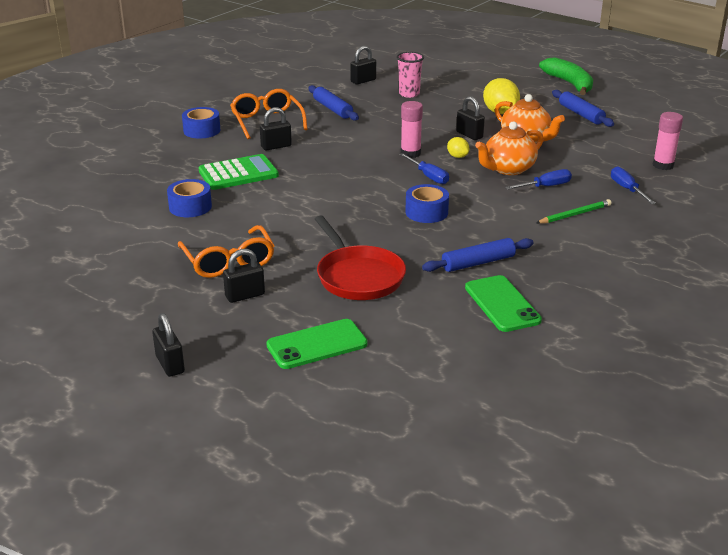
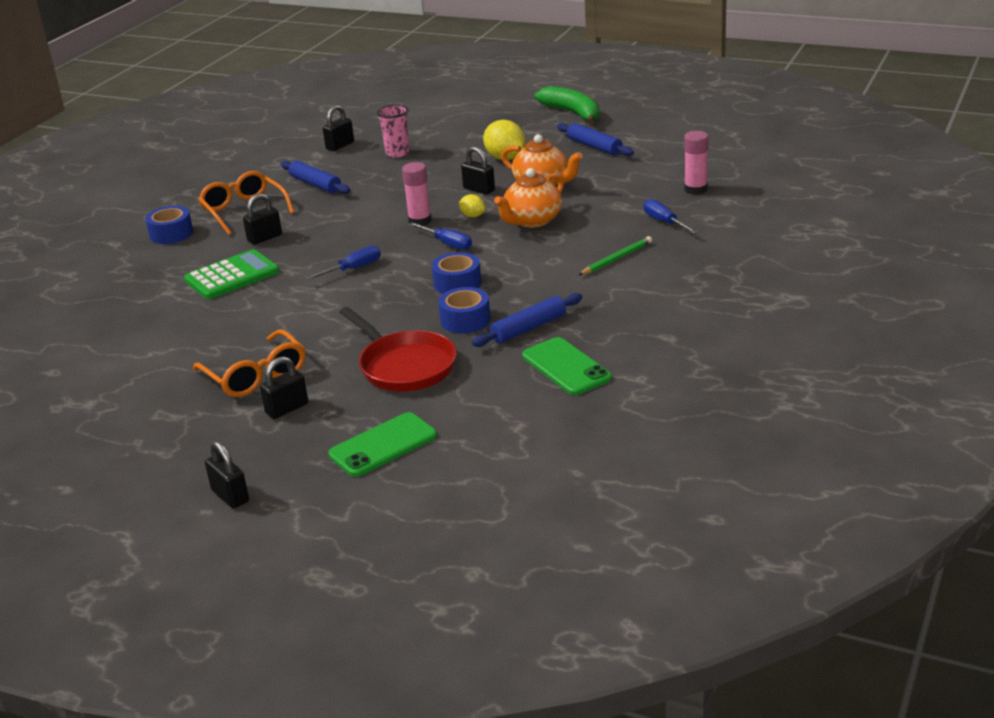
camera: 10 degrees left, 0 degrees up
(190, 207) = (190, 323): blue tape -> blue tape (465, 320)
(545, 186) = (577, 233): blue screwdriver -> blue screwdriver (353, 269)

